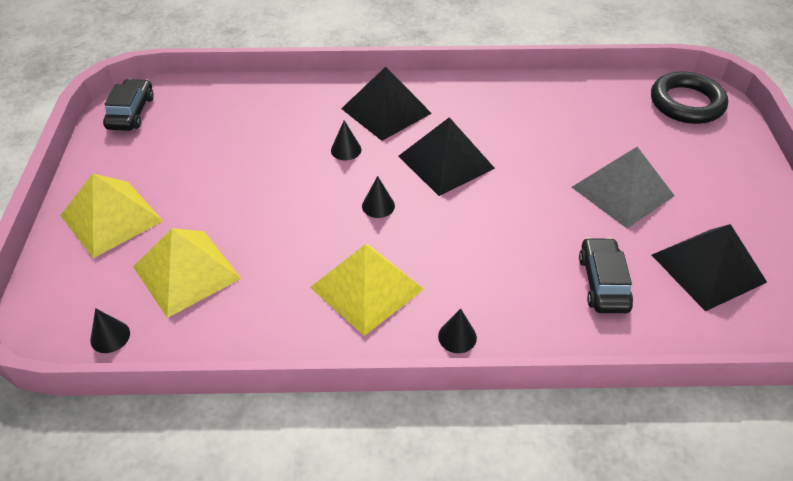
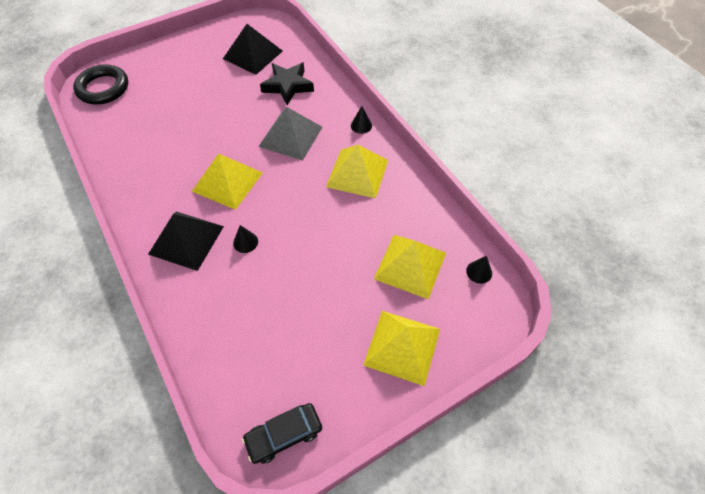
camera: 120 degrees left, 10 degrees up
(378, 206) = (290, 198): black cone -> none
(446, 162) = (227, 182): black pyramid -> yellow pyramid
(603, 282) = (288, 86): black car -> black star
(622, 191) = (210, 96): grey pyramid -> grey pyramid (290, 136)

